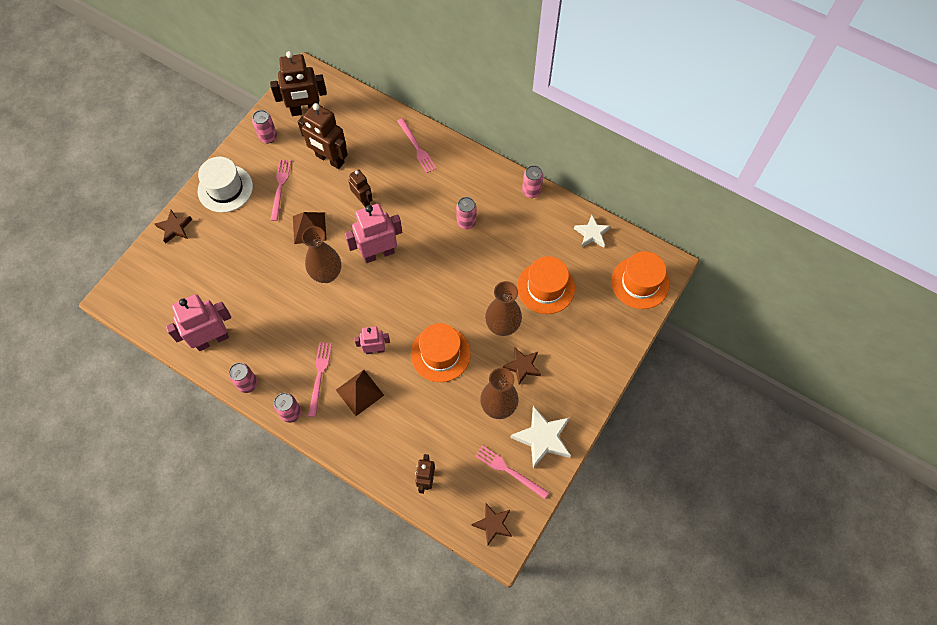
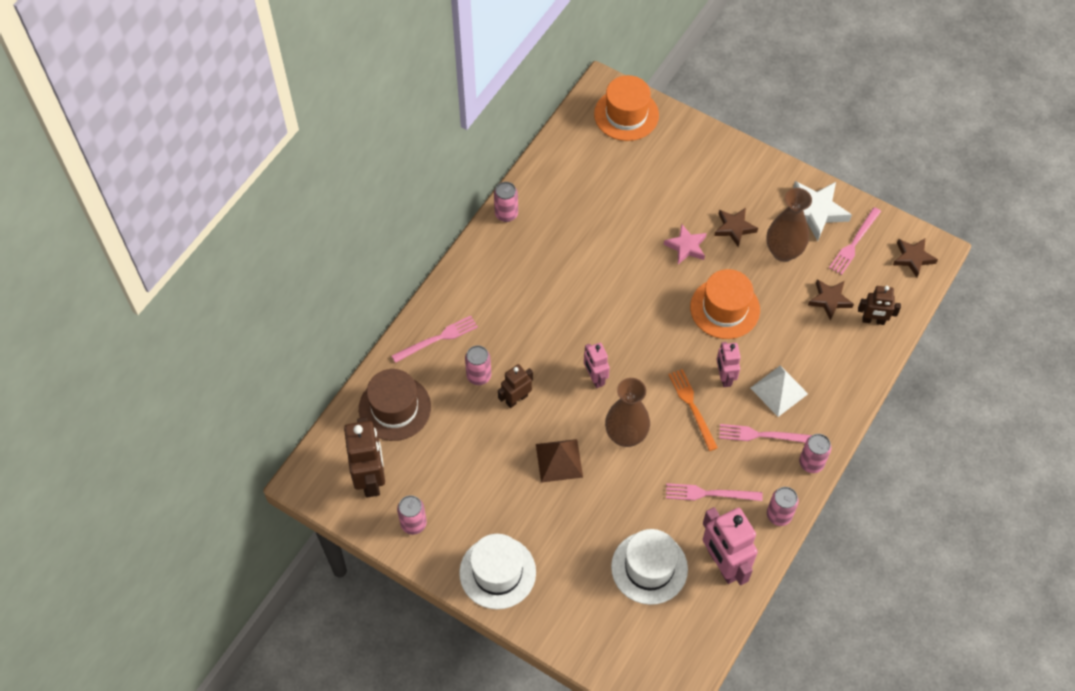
camera: 90 degrees left, 5 degrees down
(175, 228) = (560, 632): brown star -> brown star (829, 300)
(216, 287) = (649, 568): none -> white hat
(280, 187) = (496, 501): pink fork -> pink fork (709, 494)
(330, 159) = (453, 442): brown robot -> none
(348, 323) = (692, 407): none -> orange fork
(359, 392) = (779, 391): brown pyramid -> white pyramid
(360, 122) = (394, 408): none -> brown hat
(378, 253) = (595, 378): pink robot -> pink robot, size x0.58
(466, 222) = (549, 283): pink can -> pink can (479, 376)
(502, 326) = (686, 246): brown vase -> pink star
(546, 287) = (635, 203): orange hat -> none
(591, 234) = (564, 156): white star -> none

